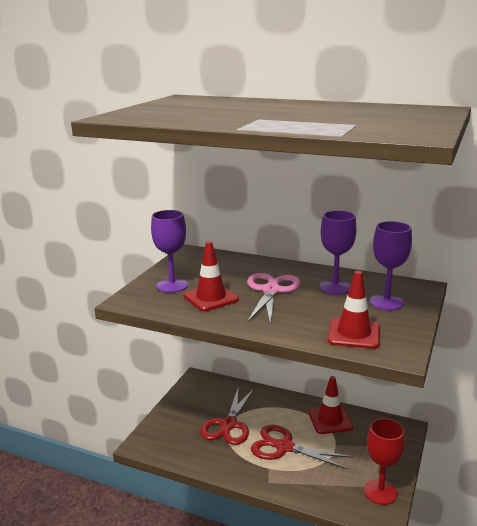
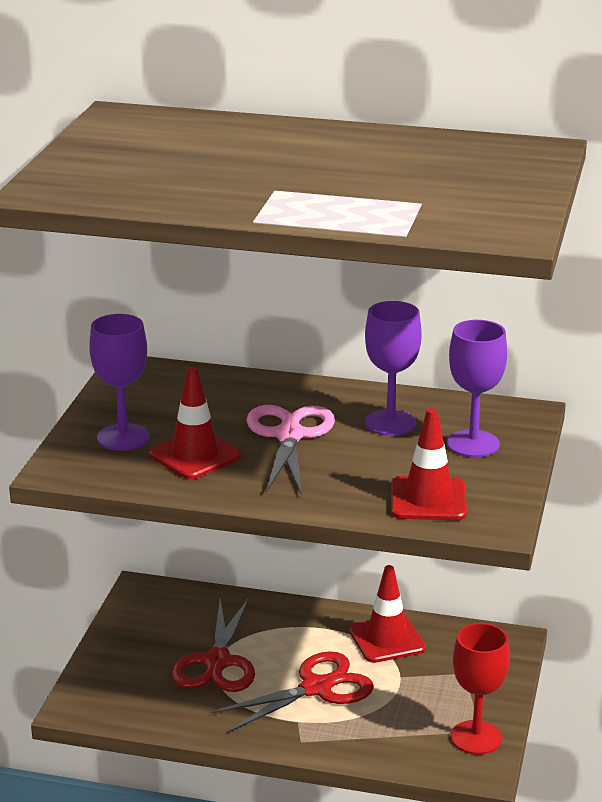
camera: 10 degrees left, 5 degrees up
(284, 447) = (316, 688): red scissors -> red scissors turned 135 degrees clockwise

